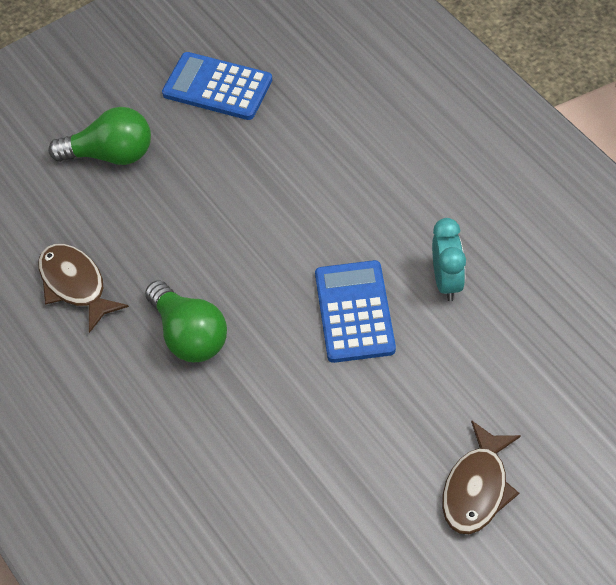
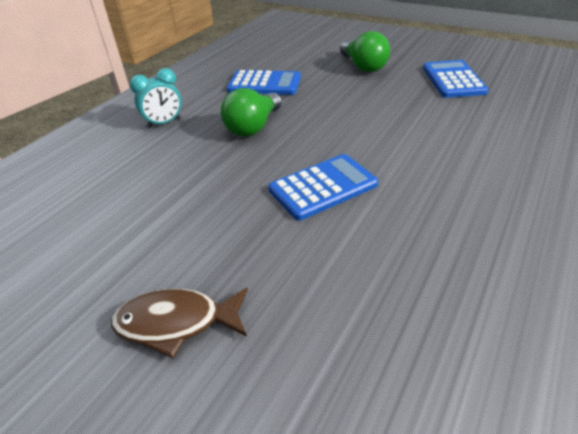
camera: 65 degrees right, 15 degrees down
(75, 285) = (264, 84): brown fish -> blue calculator
(447, 282) = (395, 228): turquoise clock -> turquoise clock (164, 123)

